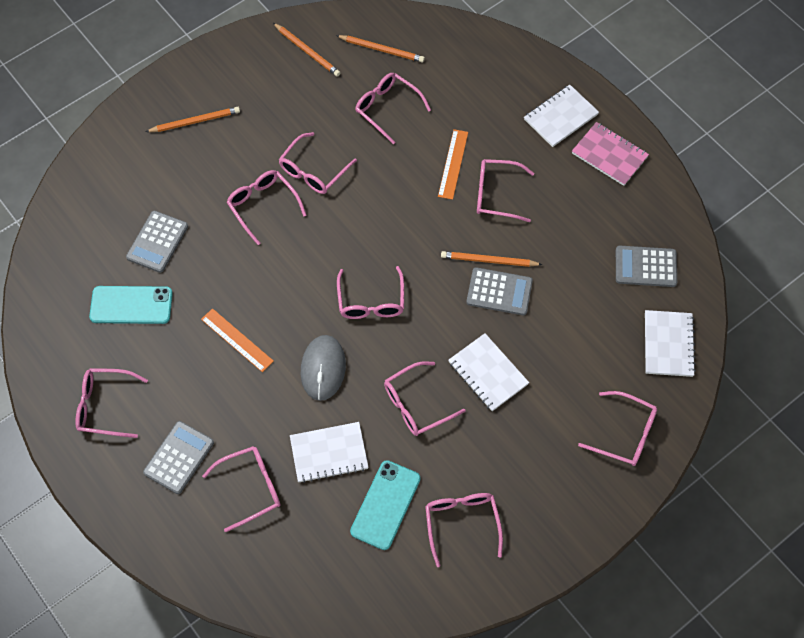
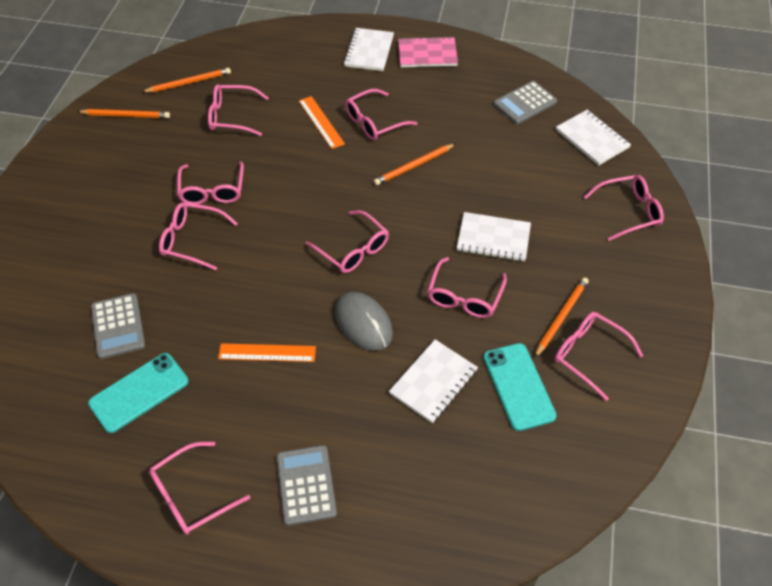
camera: 40 degrees left, 10 degrees down
(195, 121) = (69, 216): orange pencil -> orange pencil (561, 317)
(250, 488) = (396, 460): pink glasses -> none
(499, 292) = (443, 181): grey calculator -> none

